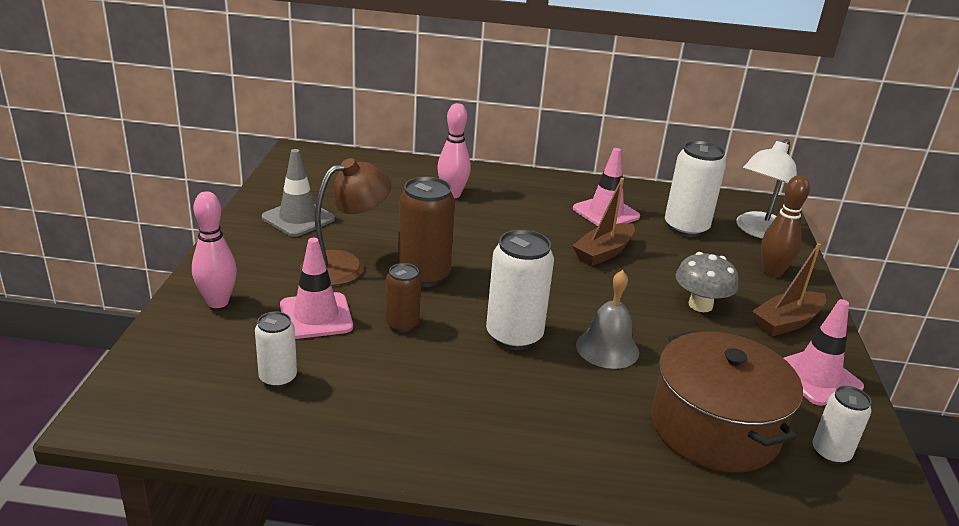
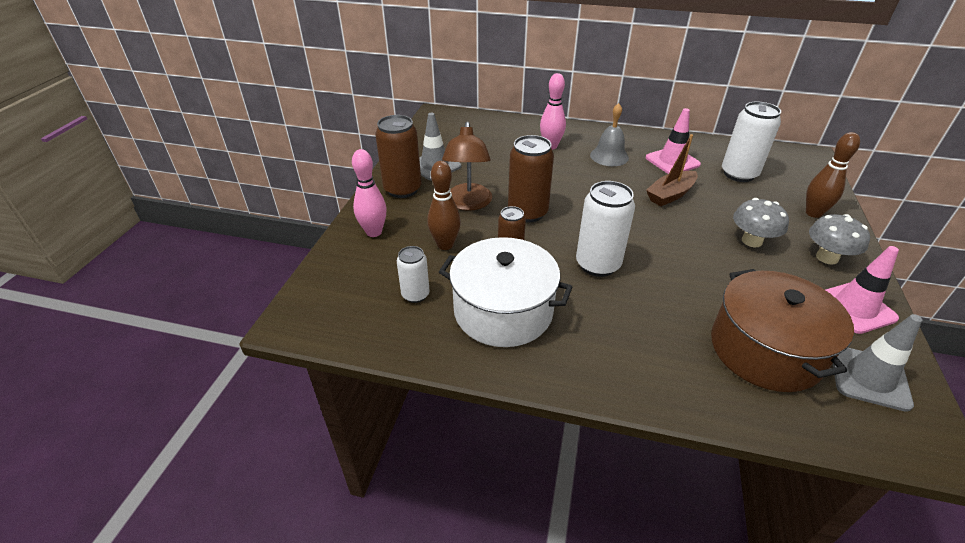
camera: 10 degrees right, 10 degrees up
(255, 248) = (402, 189): none -> brown can
(316, 316) = (445, 245): pink traffic cone -> brown bowling pin
(345, 265) = (468, 203): brown lamp -> brown lamp turned 120 degrees clockwise
(394, 394) = (503, 311): none -> white pot
(607, 348) = (673, 277): grey bell -> grey bell (609, 156)
(758, 231) = (800, 177): white lamp -> none
(786, 322) = (827, 257): brown boat -> grey mushroom
(830, 453) = (869, 378): white can -> grey traffic cone

